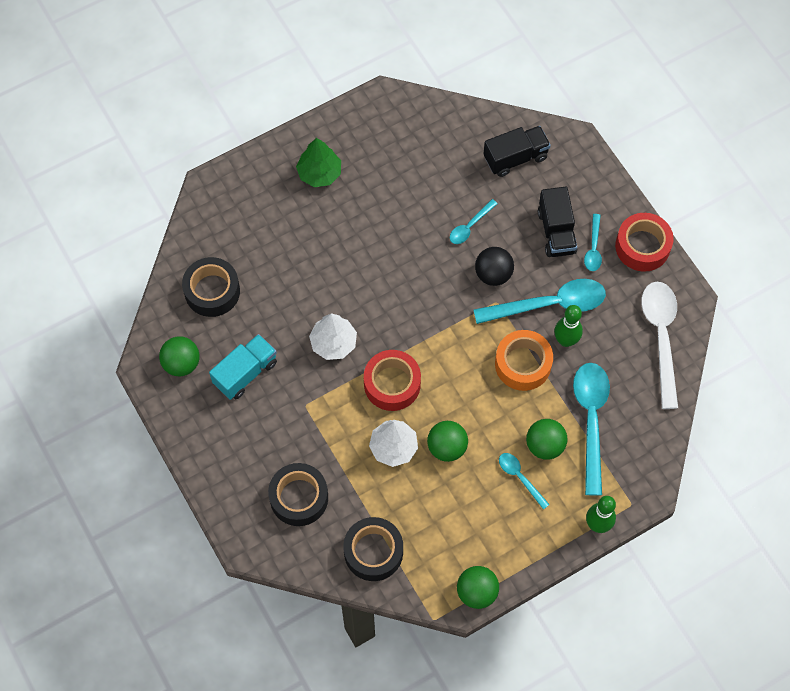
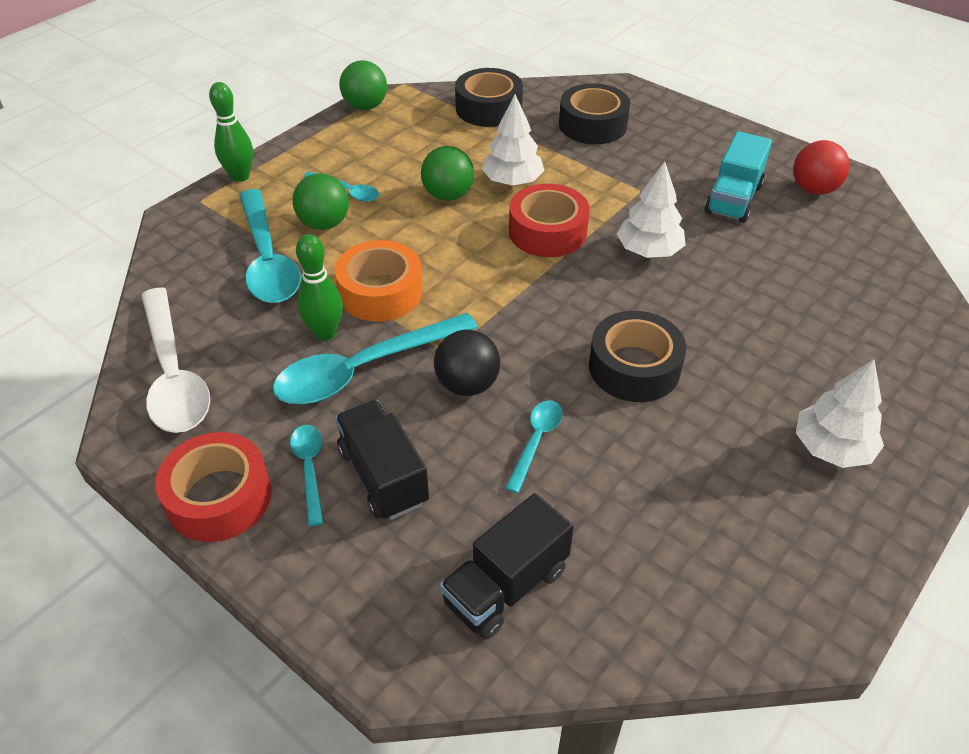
camera: 160 degrees right, 20 degrees down
(181, 363) = (813, 189): green ball -> red ball
(212, 291) = (846, 261): black tape -> black tape (634, 367)
(319, 173) = (832, 448): green tree -> white tree

